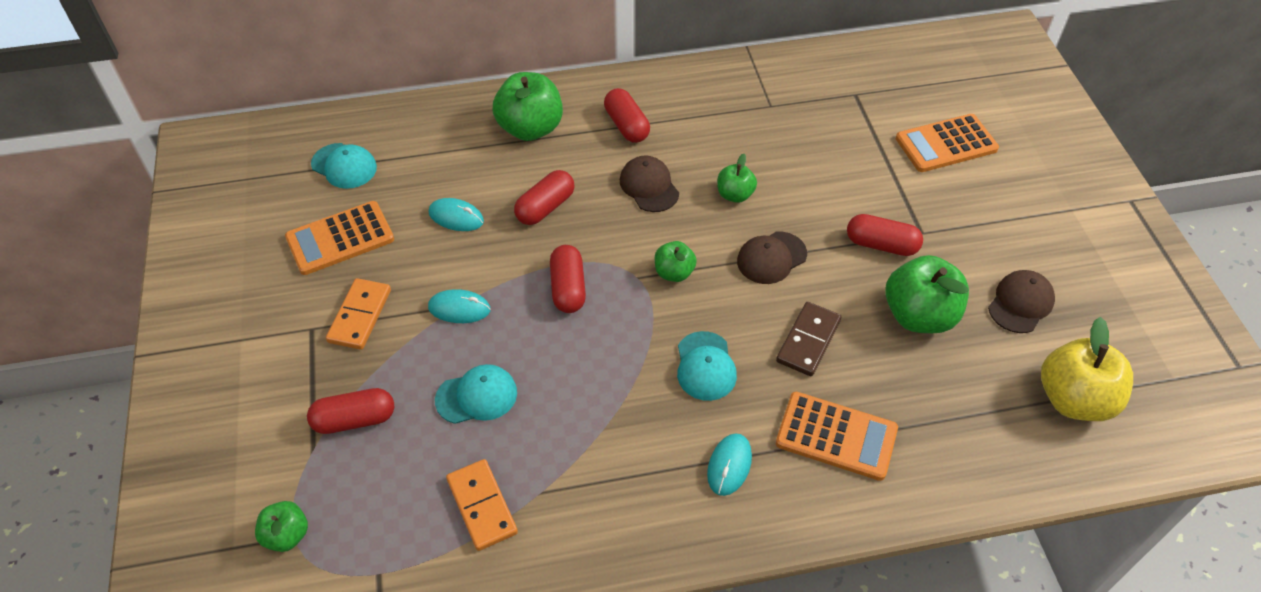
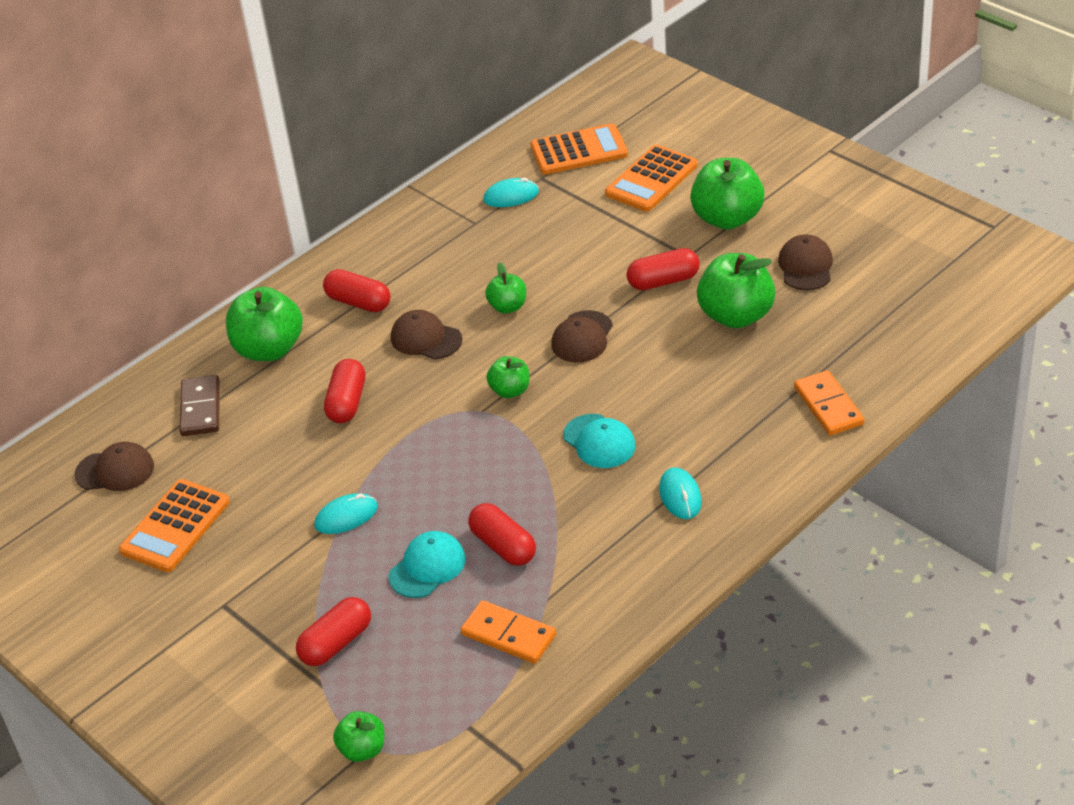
camera: 30 degrees left, 10 degrees down
(344, 166) = (115, 470): turquoise cap -> brown cap
(359, 316) = (259, 571): orange domino -> orange domino (828, 406)
(456, 217) = (270, 452): turquoise mouse -> turquoise mouse (511, 196)
(568, 288) = (429, 450): red capsule -> red capsule (503, 546)
(808, 341) = (665, 379): brown domino -> brown domino (200, 408)
(836, 436) = (744, 431): orange calculator -> orange calculator (579, 151)
(984, 216) = (727, 218): none -> green apple
(1074, 399) = (896, 311): yellow apple -> none

